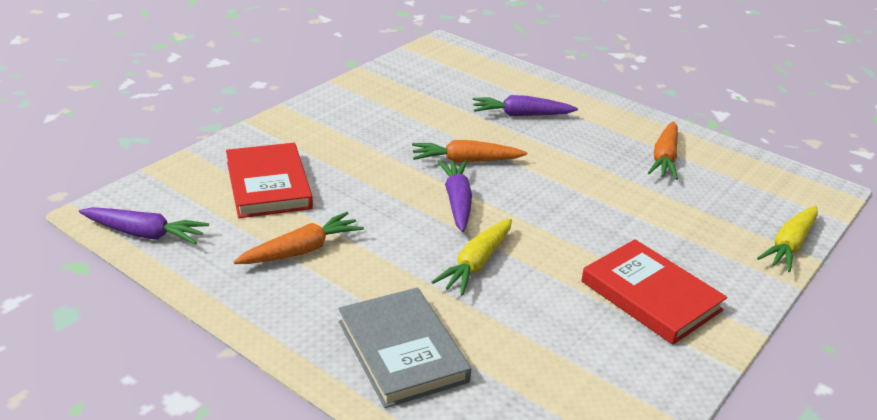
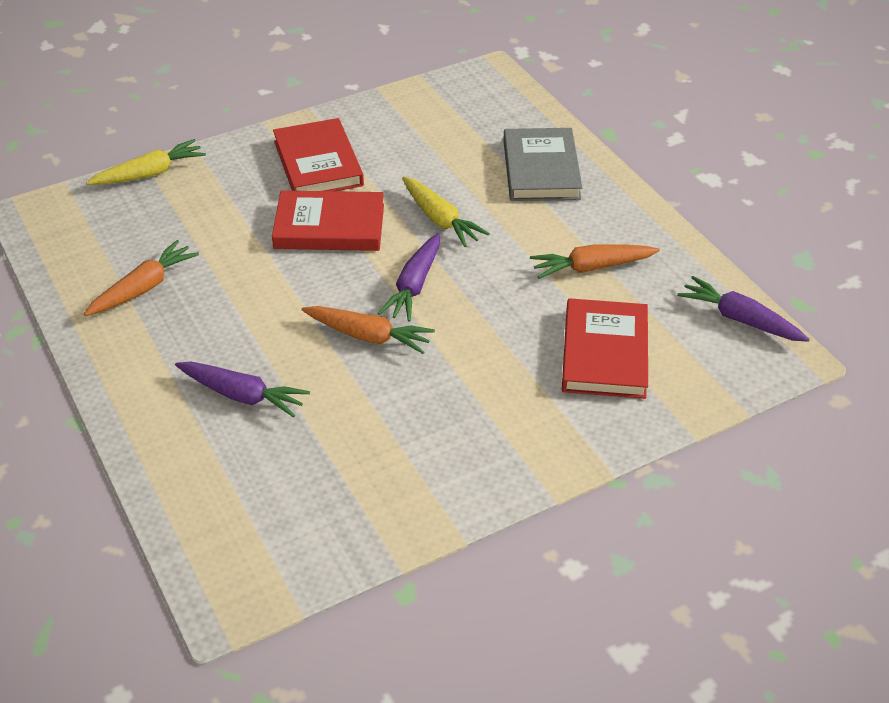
camera: 155 degrees left, 10 degrees up
(476, 264) = (440, 220): yellow carrot -> yellow carrot turned 90 degrees clockwise
(574, 234) = (329, 226): none -> red book

